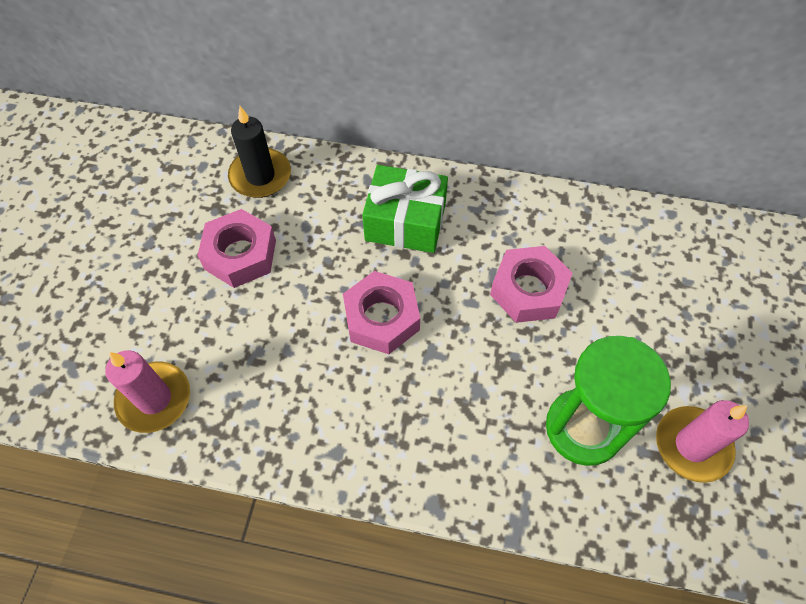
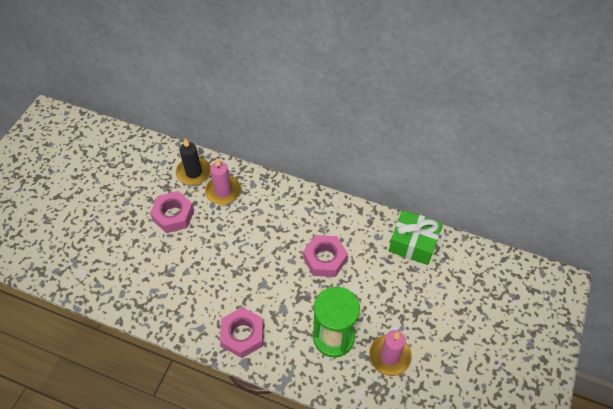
camera: 10 degrees right, 5 degrees down
(154, 399) = (113, 285): pink candle -> pink candle (223, 191)
(381, 318) = (241, 262): pink nut -> pink nut (242, 335)
(405, 222) = (267, 210): green gift -> green gift (413, 243)

